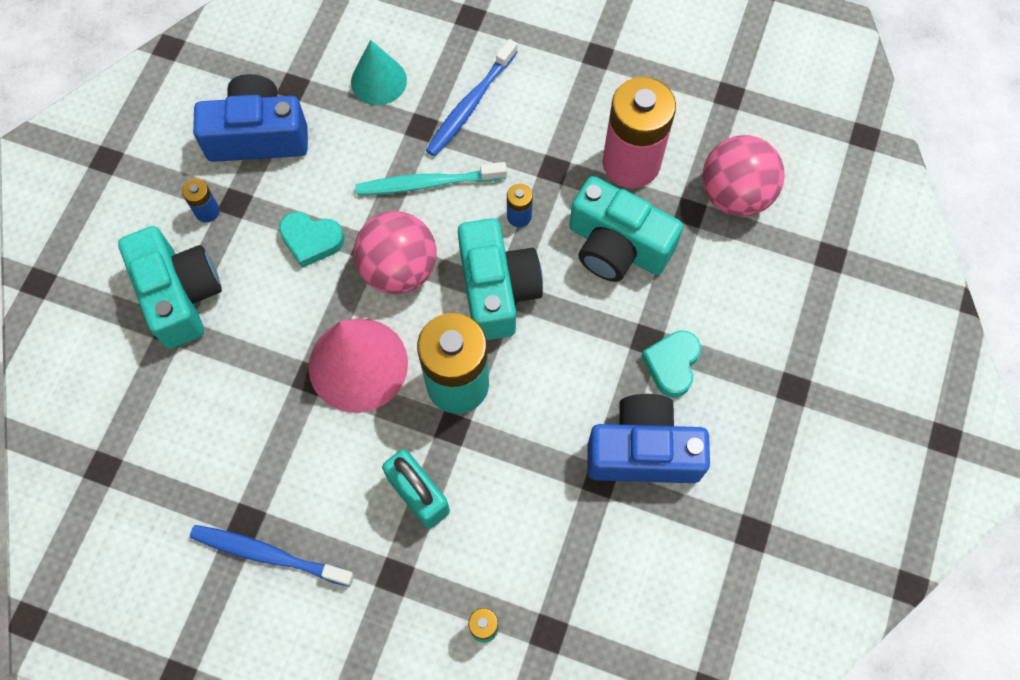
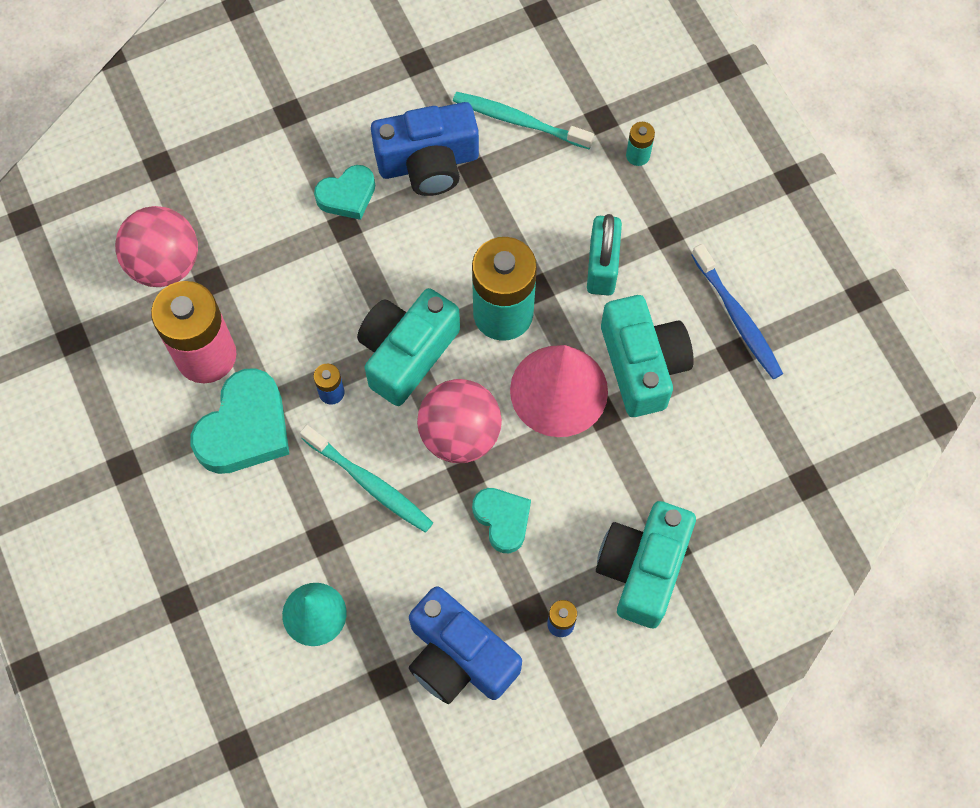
camera: 135 degrees left, 0 degrees up
(470, 104) = (266, 520): blue toothbrush -> none
(549, 143) = (245, 428): none -> turquoise heart
(612, 561) = (519, 121): none -> turquoise toothbrush
(617, 246) = (289, 305): turquoise camera -> turquoise camera (642, 365)
(643, 451) = (428, 163): blue camera -> blue camera turned 60 degrees counterclockwise

